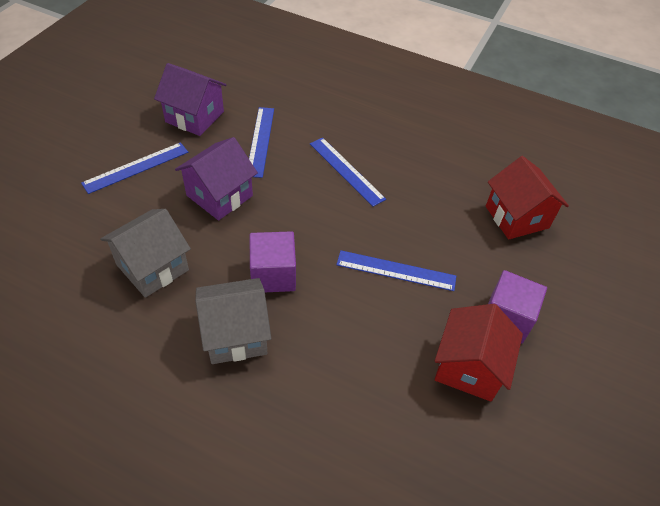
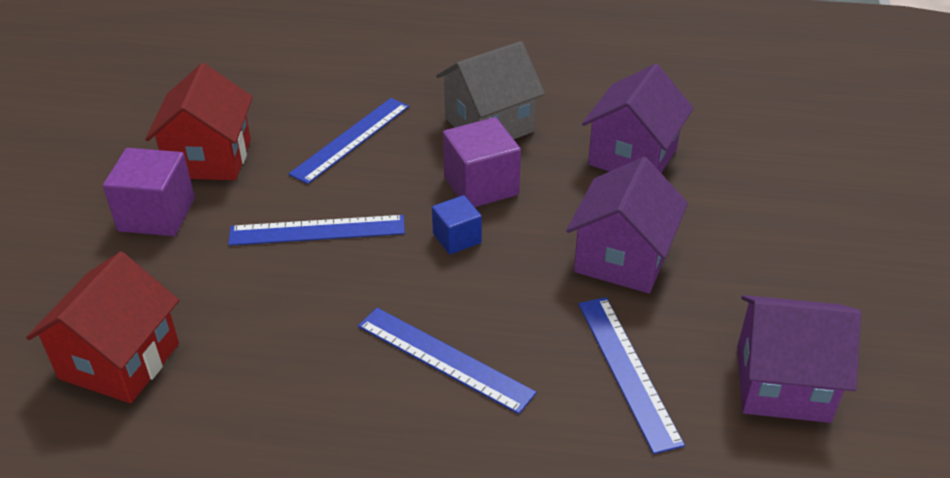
camera: 165 degrees right, 10 degrees down
(136, 167) = (779, 263): blue ruler -> blue ruler (351, 139)
(152, 267) = (632, 157): grey house -> purple house
(308, 238) = (457, 238): none -> blue cube
(516, 217) = (119, 361): red house -> red house turned 60 degrees clockwise

